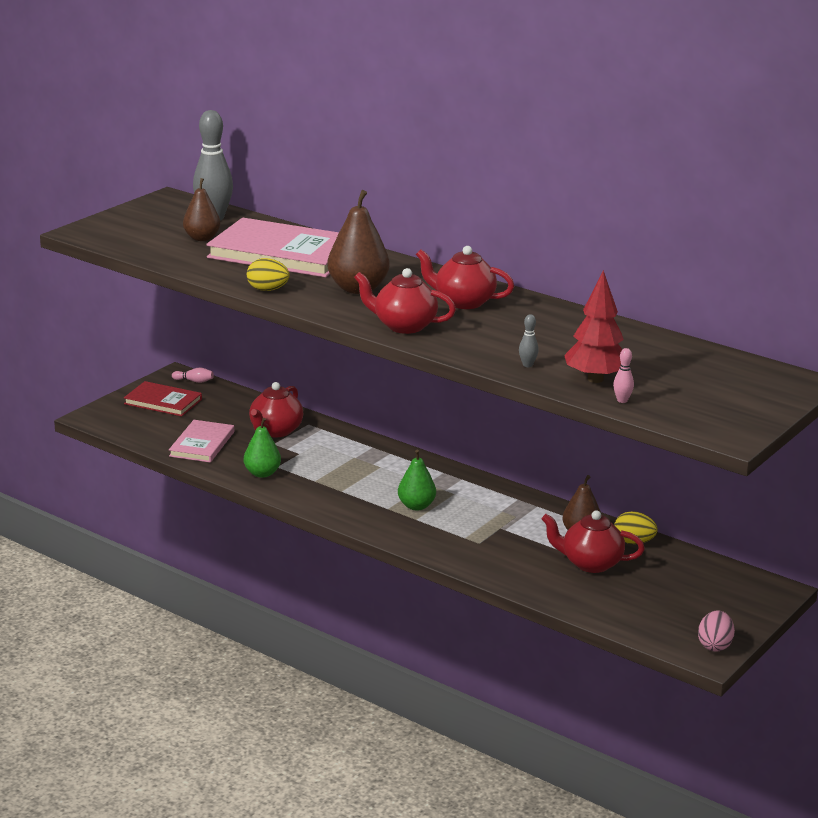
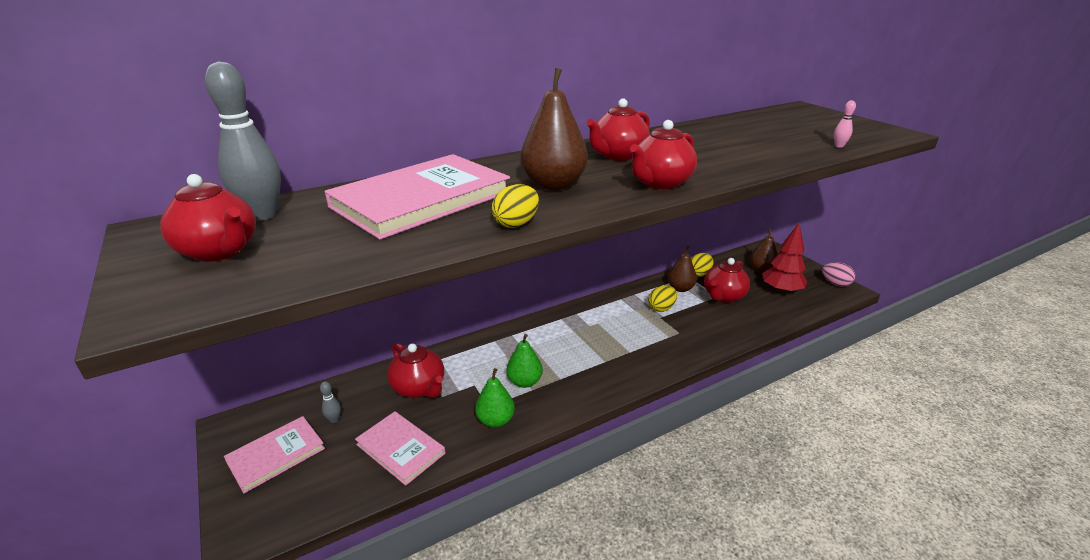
camera: 65 degrees left, 5 degrees up
(156, 224) = (220, 251): none -> red teapot
(163, 401) = (276, 455): red book -> pink book
(194, 381) = (259, 417): pink bowling pin -> none
(202, 238) = (314, 232): brown pear -> brown pear (761, 269)
(416, 506) = (608, 346): green pear -> green pear (524, 382)
(521, 526) = (661, 308): none -> yellow egg
(527, 365) = (765, 159): grey bowling pin -> grey bowling pin (334, 419)
(595, 379) = (797, 146): red tree -> red tree (781, 291)

